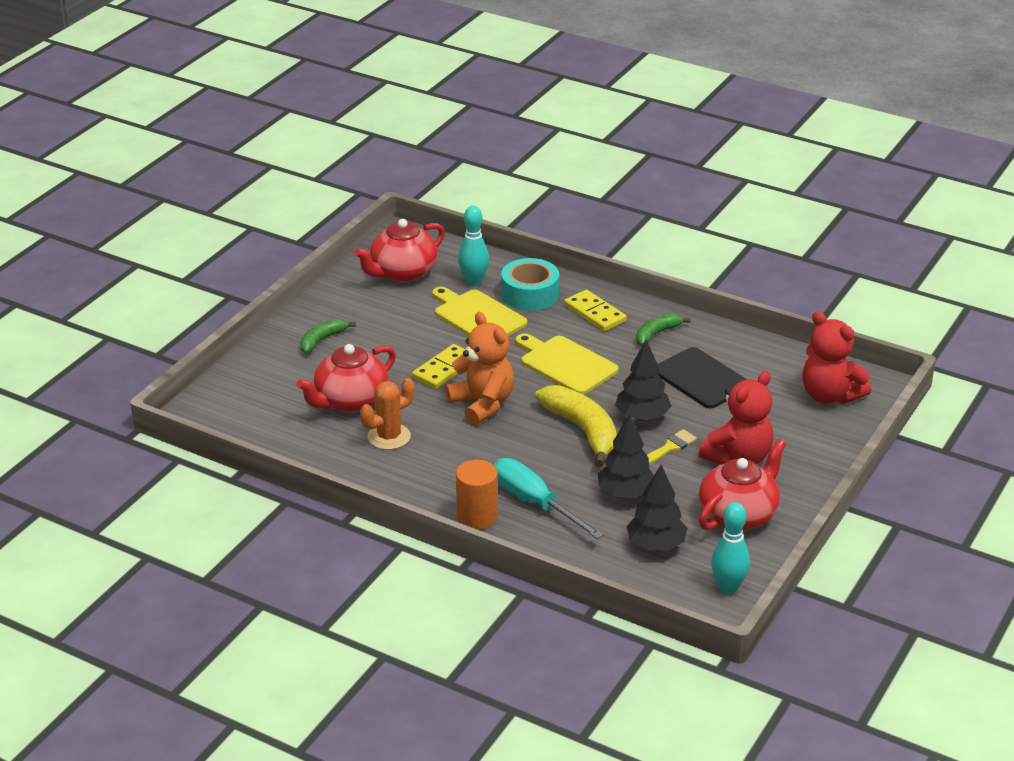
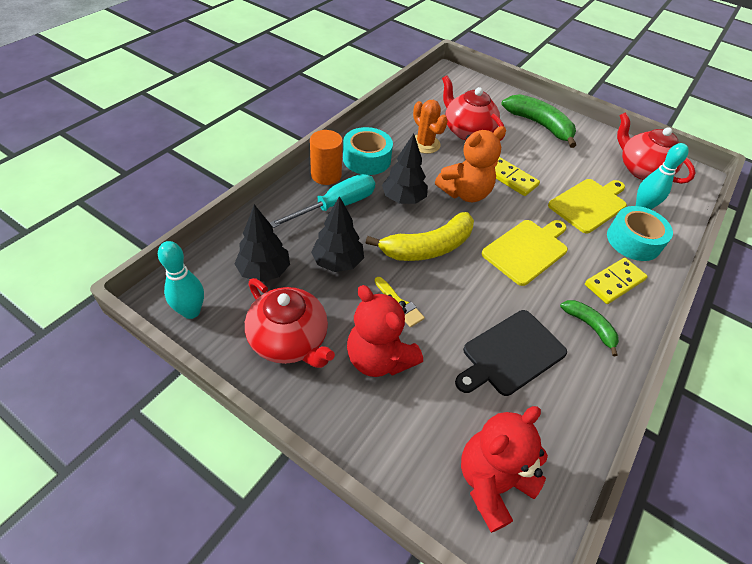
camera: 90 degrees right, 15 degrees up
(322, 340) = (539, 125): green banana -> green banana, size x1.80
(434, 485) = (366, 159): none -> turquoise tape
(642, 417) = (448, 291): black tree -> black tree (403, 199)

